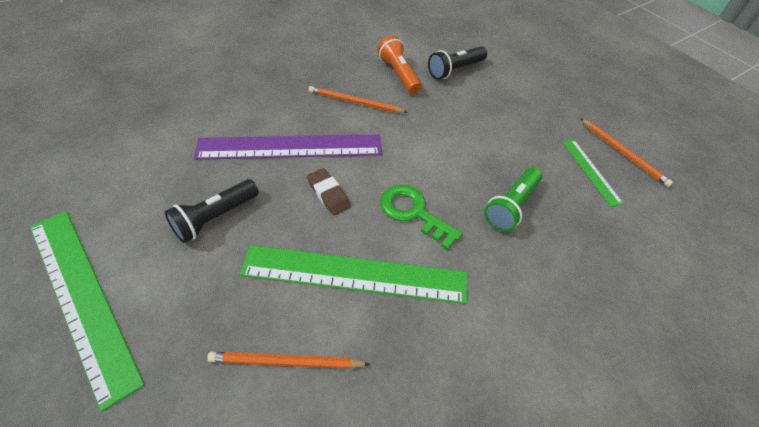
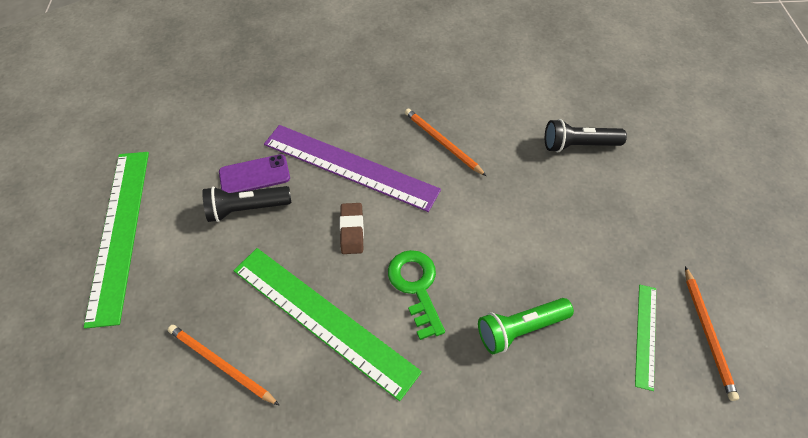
camera: 35 degrees right, 5 degrees up
(202, 187) = (254, 175): none -> purple phone
(398, 74) = (510, 126): orange flashlight -> none

